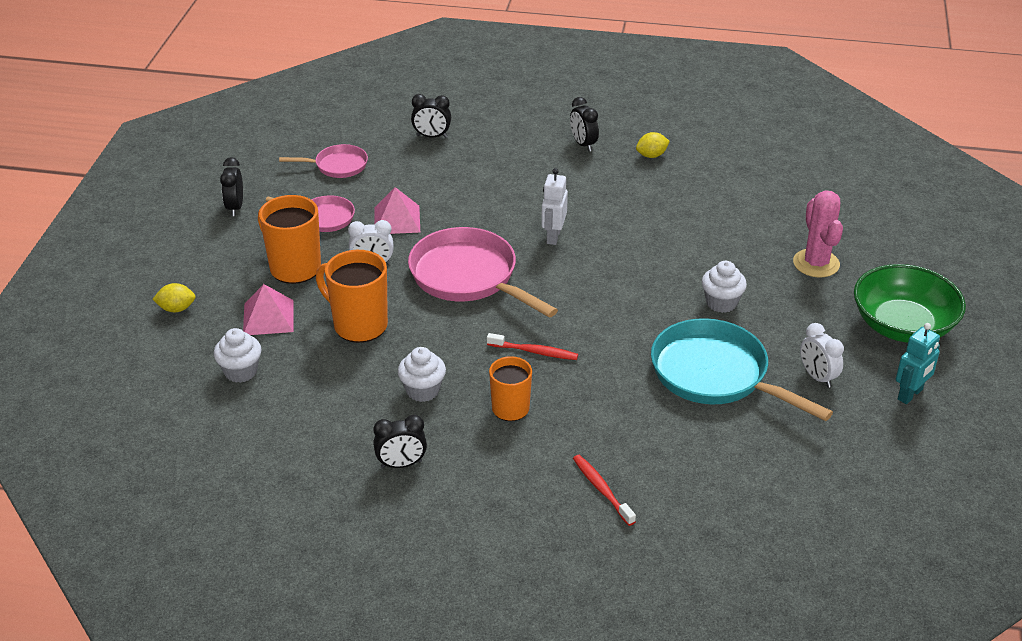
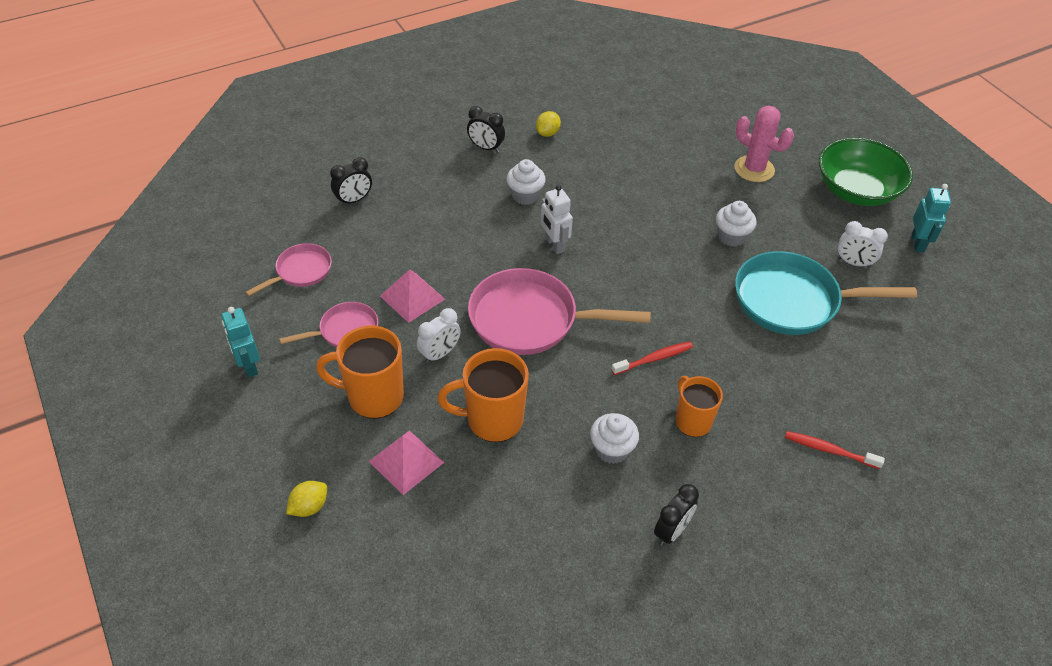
camera: 40 degrees left, 10 degrees up
(235, 207) = (249, 366): black clock -> turquoise robot
(240, 371) = (442, 533): white cupcake -> white cupcake (525, 196)

